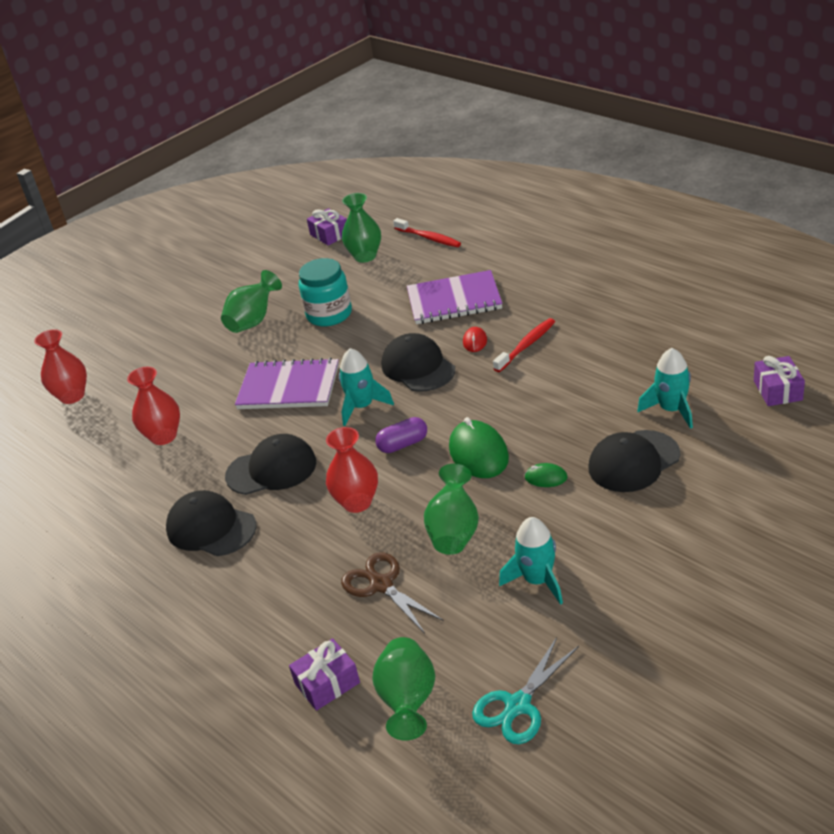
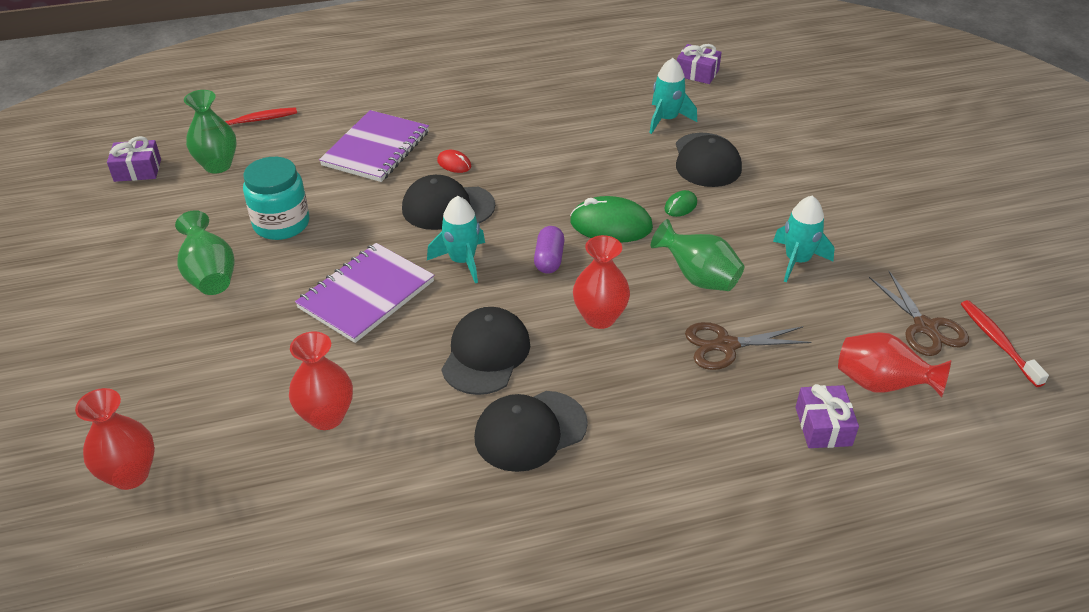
camera: 65 degrees left, 5 degrees up
(408, 702) = (881, 385): green vase -> red vase
(518, 705) = (925, 327): turquoise scissors -> brown scissors
(526, 345) = (498, 143): red toothbrush -> red toothbrush (998, 342)

